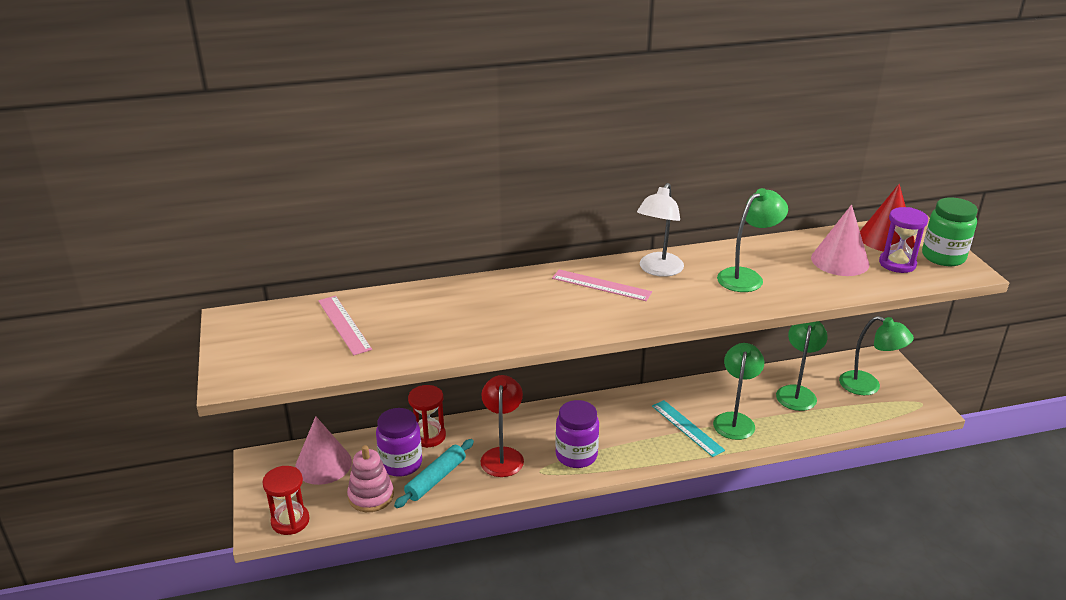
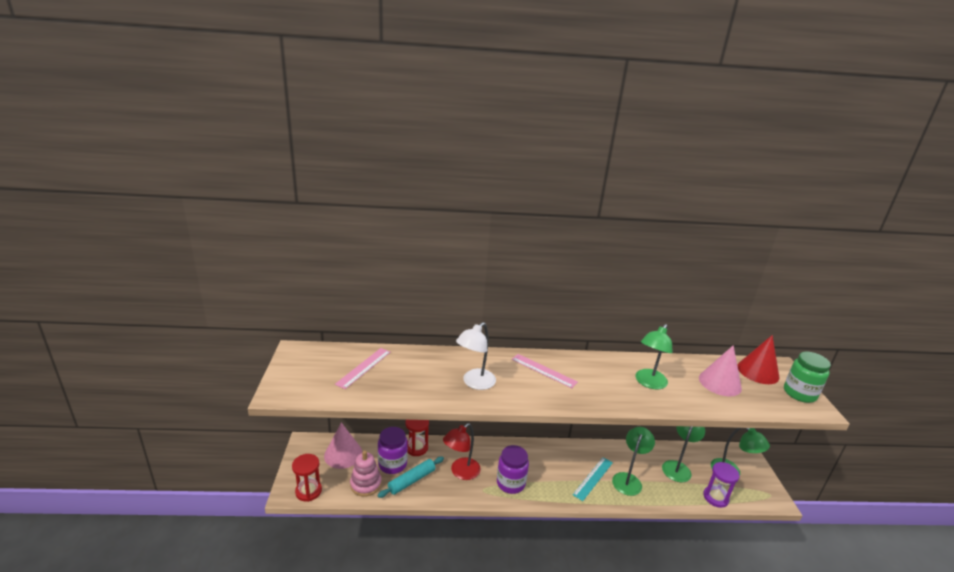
camera: 10 degrees right, 5 degrees down
(344, 324) = (363, 367): pink ruler -> pink ruler turned 45 degrees clockwise
(502, 455) = (461, 472): red lamp -> red lamp turned 150 degrees counterclockwise
(658, 270) = (586, 366): white lamp -> white lamp (474, 383)
(687, 428) = (593, 478): turquoise ruler -> turquoise ruler turned 60 degrees clockwise
(747, 277) = (648, 383): green lamp -> green lamp turned 150 degrees clockwise
(897, 264) = (763, 393): purple hourglass -> purple hourglass (715, 498)

